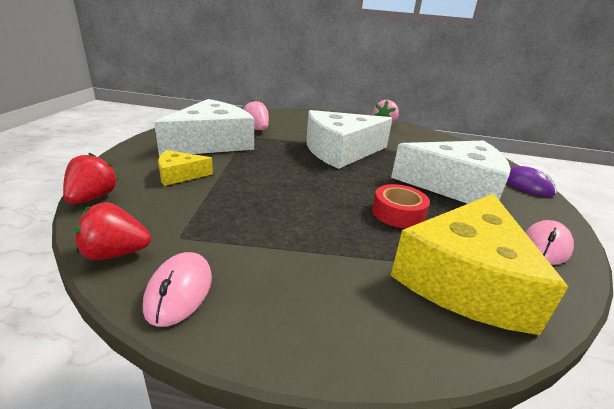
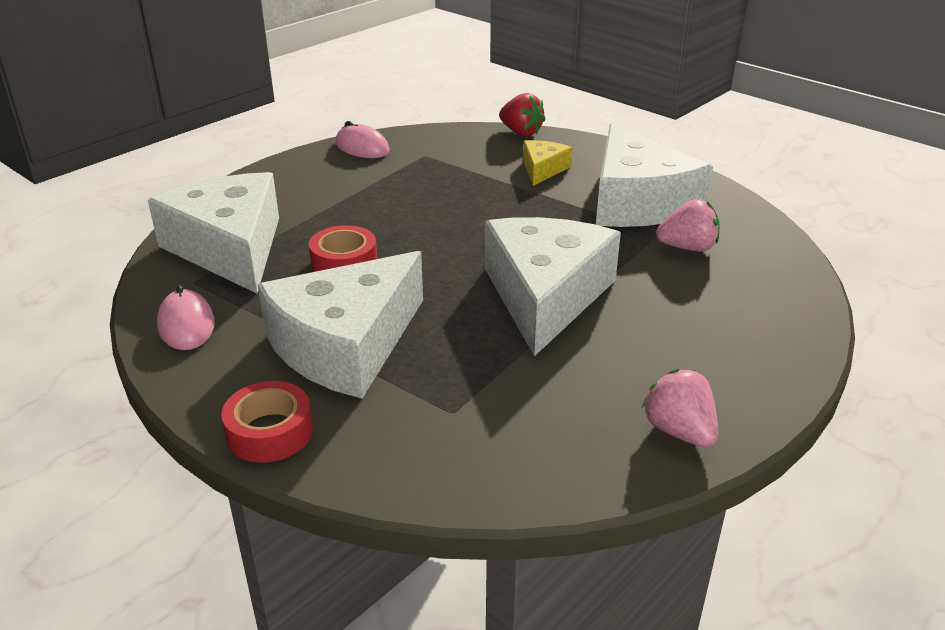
camera: 125 degrees right, 5 degrees up
(115, 253) = (426, 134): red strawberry -> none
(466, 279) = (229, 248): yellow cheese -> white cheese
(526, 185) = (270, 432): purple mouse -> red tape

